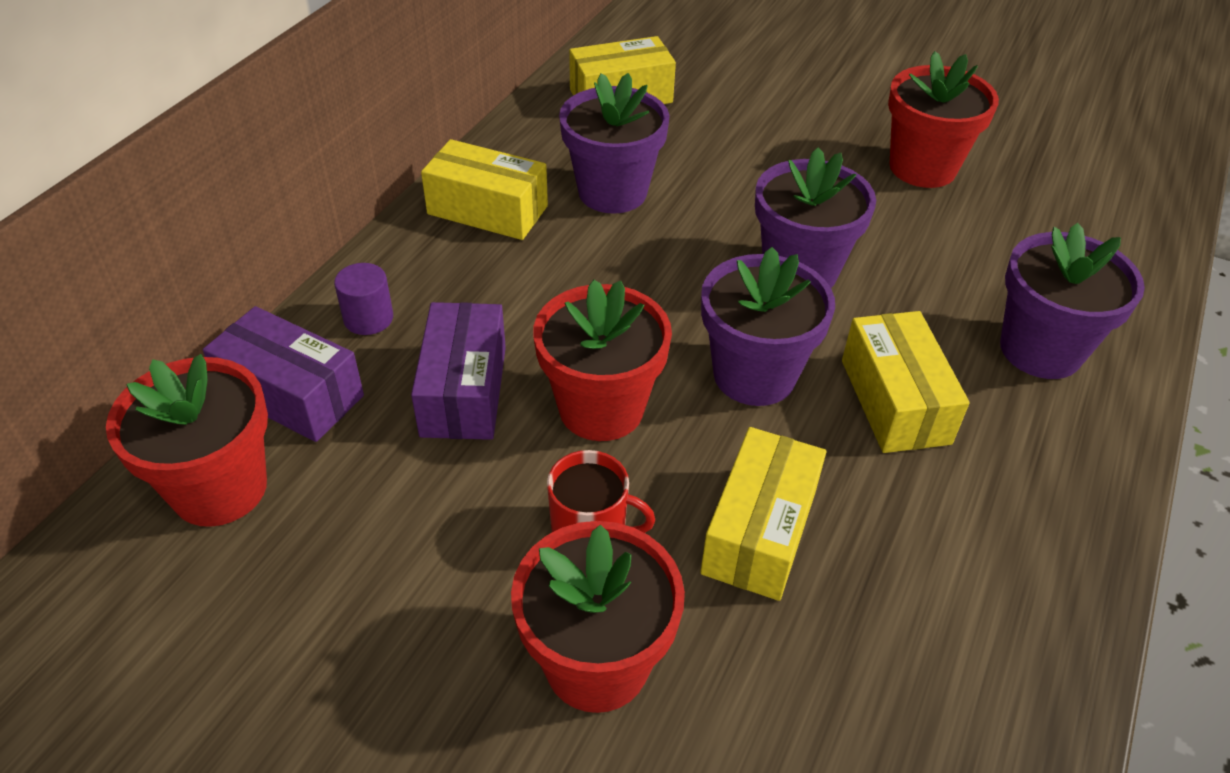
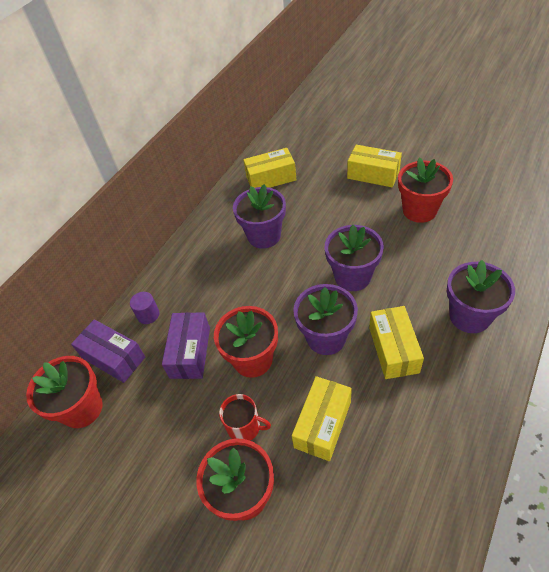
camera: 10 degrees right, 5 degrees up
(487, 210) = (204, 250): yellow box -> yellow box (373, 174)

